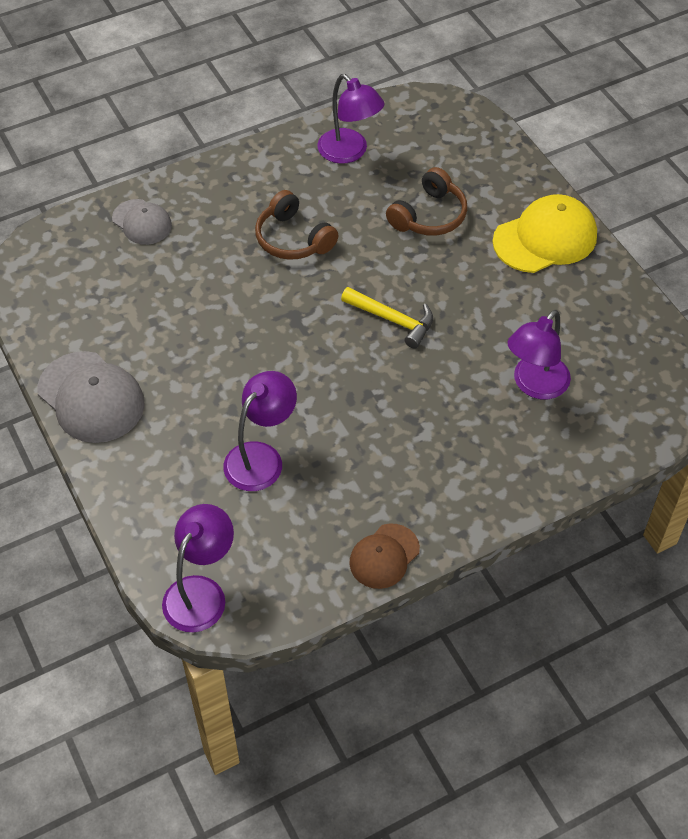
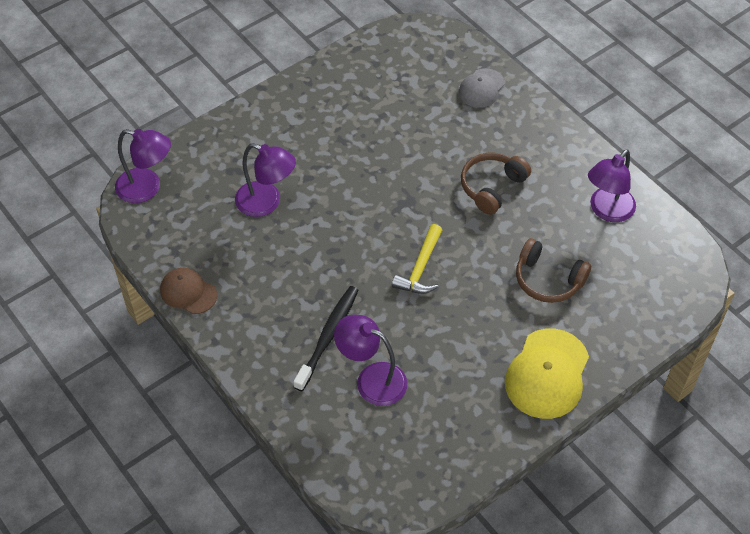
camera: 80 degrees right, 0 degrees up
(91, 397) = (303, 94): grey cap -> none
(473, 418) = (328, 337): none -> black toothbrush
(545, 238) = (547, 374): yellow cap -> yellow cap turned 60 degrees clockwise

